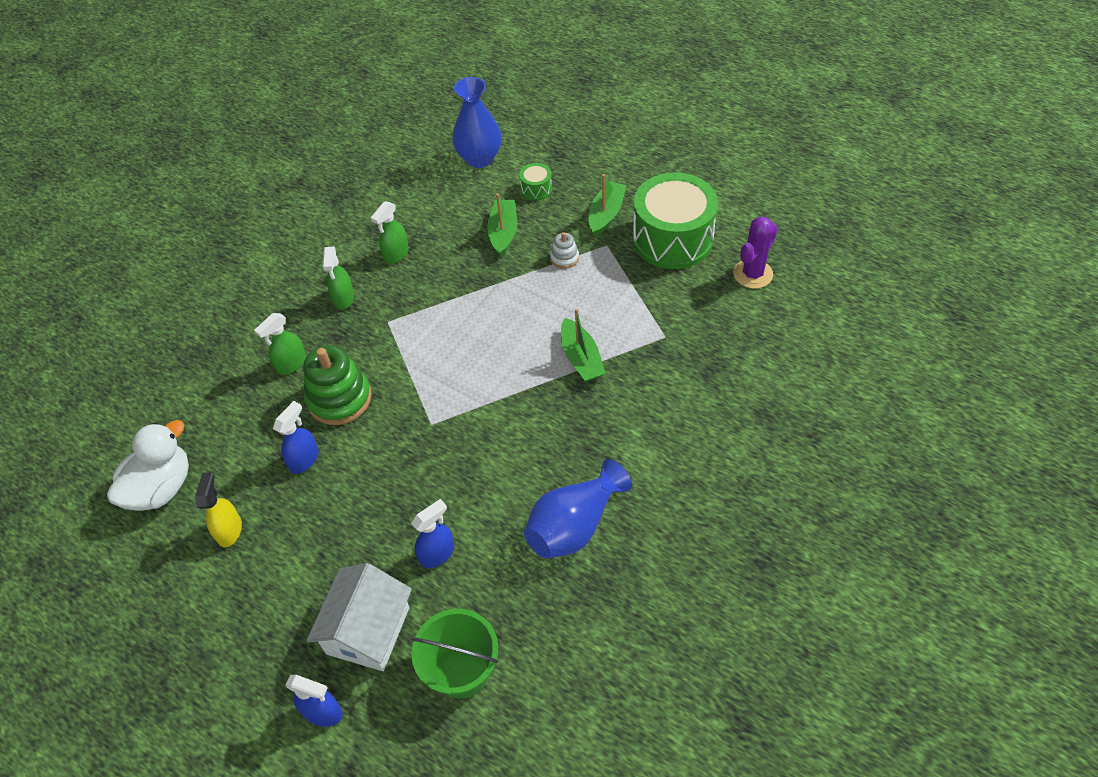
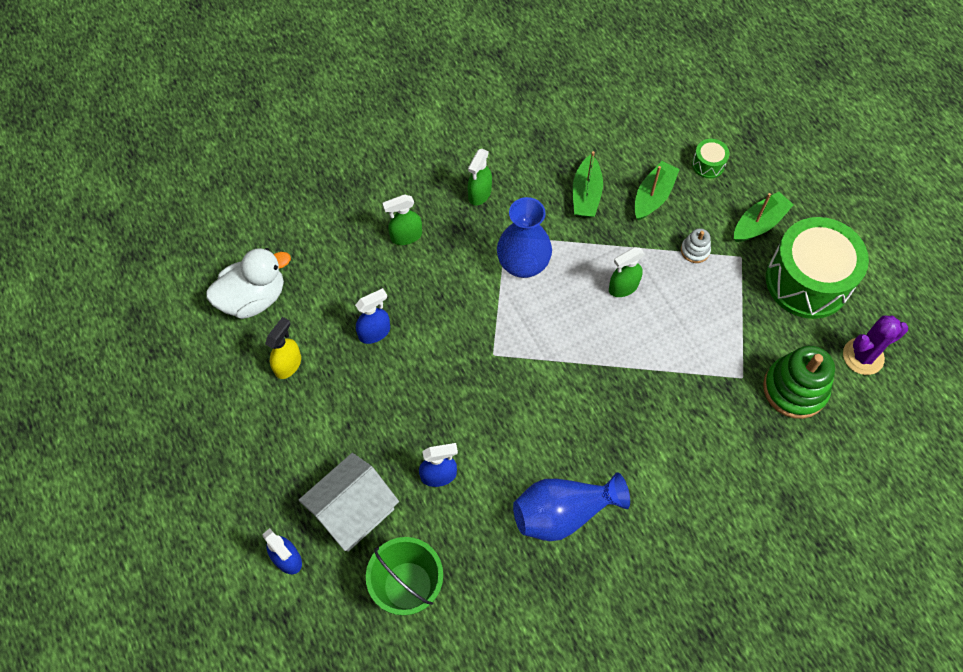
camera: 25 degrees right, 10 degrees up
(339, 398) = (429, 290): green stacking toy -> green stacking toy (794, 389)
(396, 254) = (546, 171): green spray bottle -> green spray bottle (623, 287)
(479, 158) = (672, 106): blue vase -> blue vase (523, 264)
(581, 358) = (655, 359): green boat -> green boat (586, 194)

